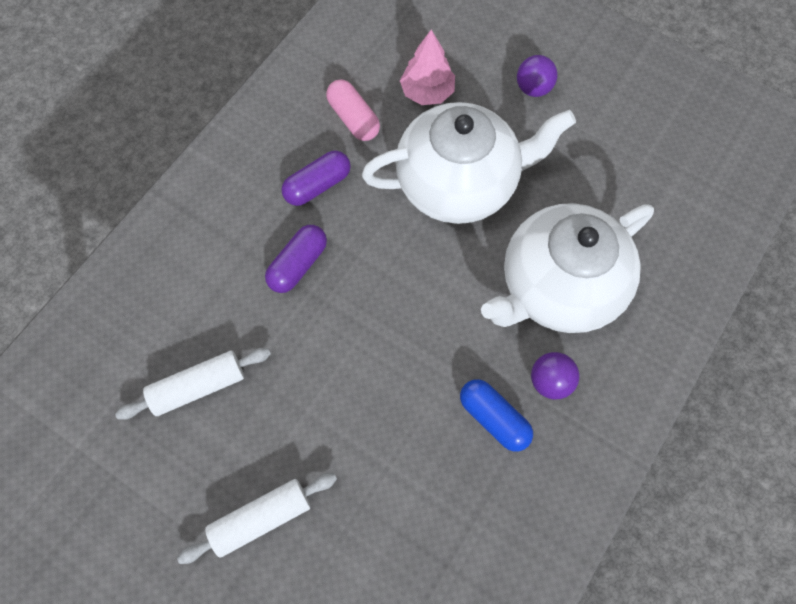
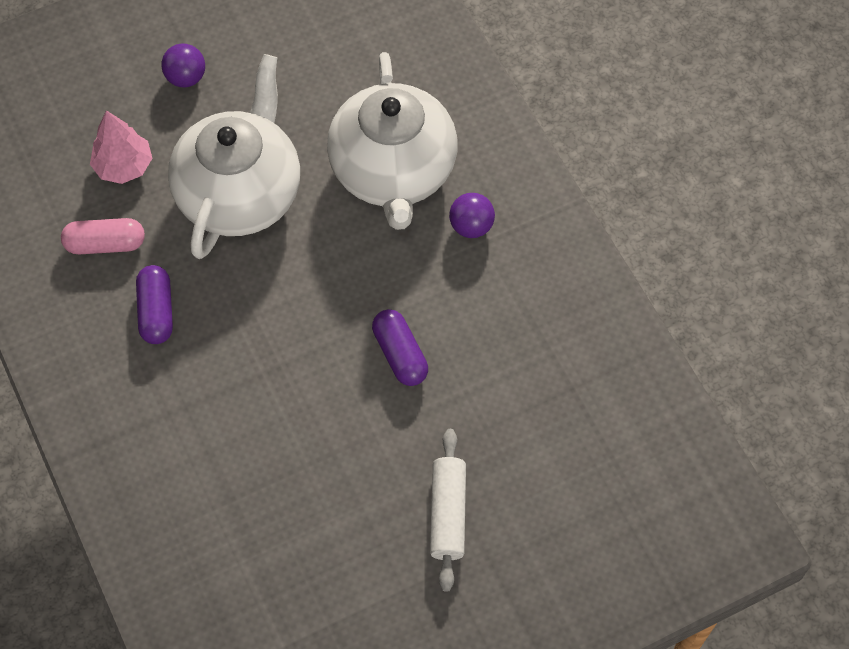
camera: 60 degrees left, 5 degrees down
(198, 387) = (293, 512): white rolling pin -> none
(298, 265) = (228, 369): purple capsule -> purple capsule (400, 354)
(493, 418) = (475, 286): blue capsule -> none

